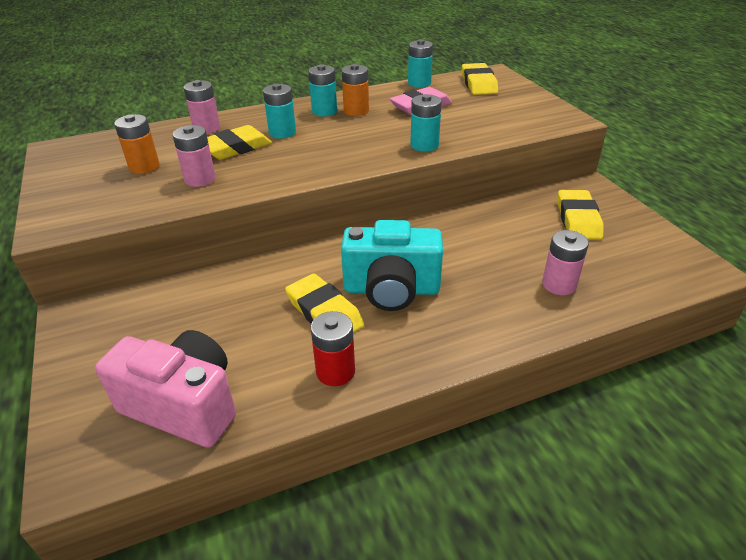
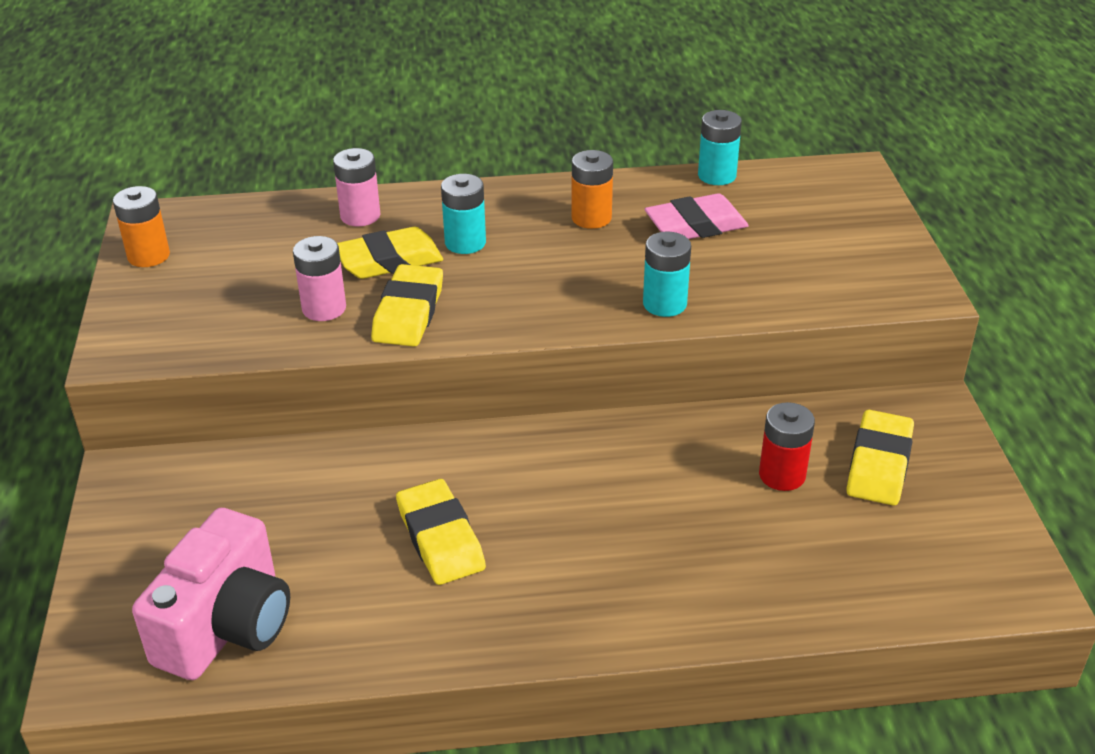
camera: 15 degrees right, 0 degrees up
(144, 167) = (256, 272): orange battery -> orange battery (148, 256)
(184, 405) = (227, 626): pink camera -> pink camera turned 75 degrees clockwise
(324, 111) = (543, 211): turquoise battery -> none
(335, 371) = (424, 624): red battery -> red battery (782, 475)
(391, 290) = (544, 523): turquoise camera -> none
(478, 84) = (814, 192): yellow eraser -> yellow eraser (408, 312)
(559, 284) = (787, 566): pink battery -> none

